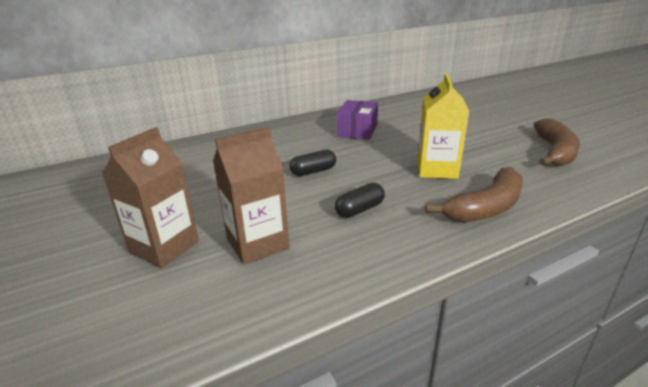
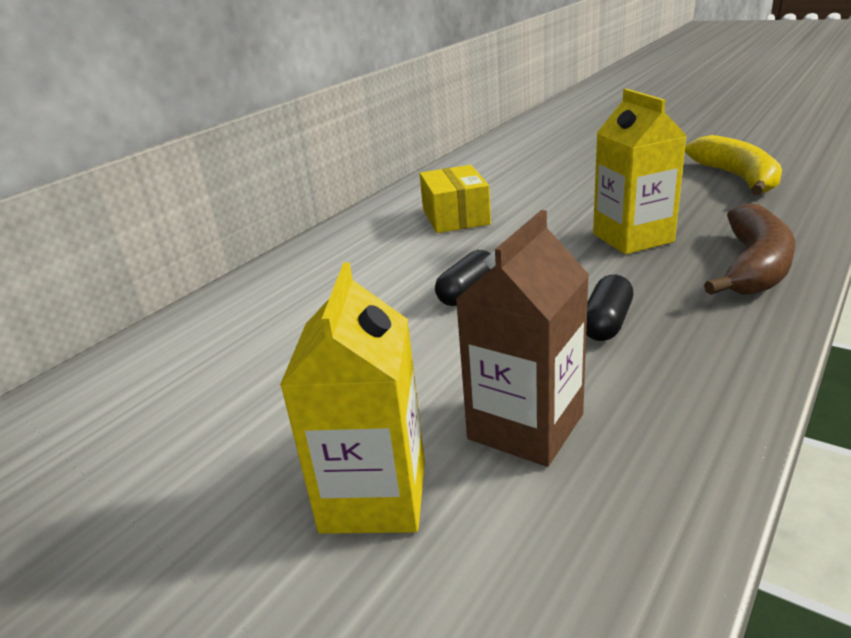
camera: 25 degrees left, 0 degrees up
(164, 247) = (374, 496): brown carton -> yellow carton
(357, 130) = (455, 217): purple box -> yellow box
(554, 152) = (737, 178): brown banana -> yellow banana

